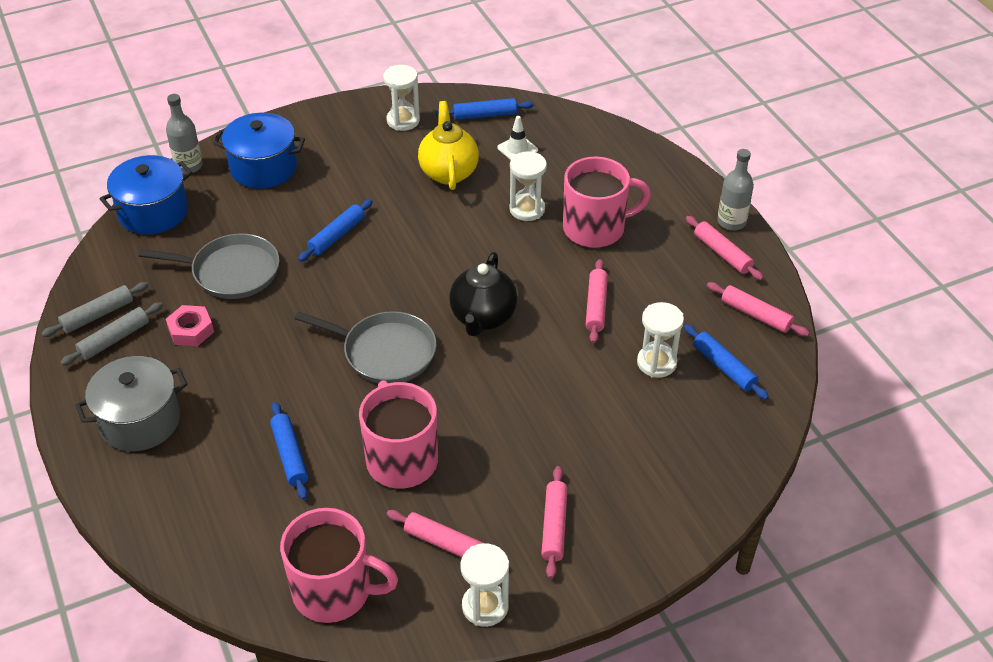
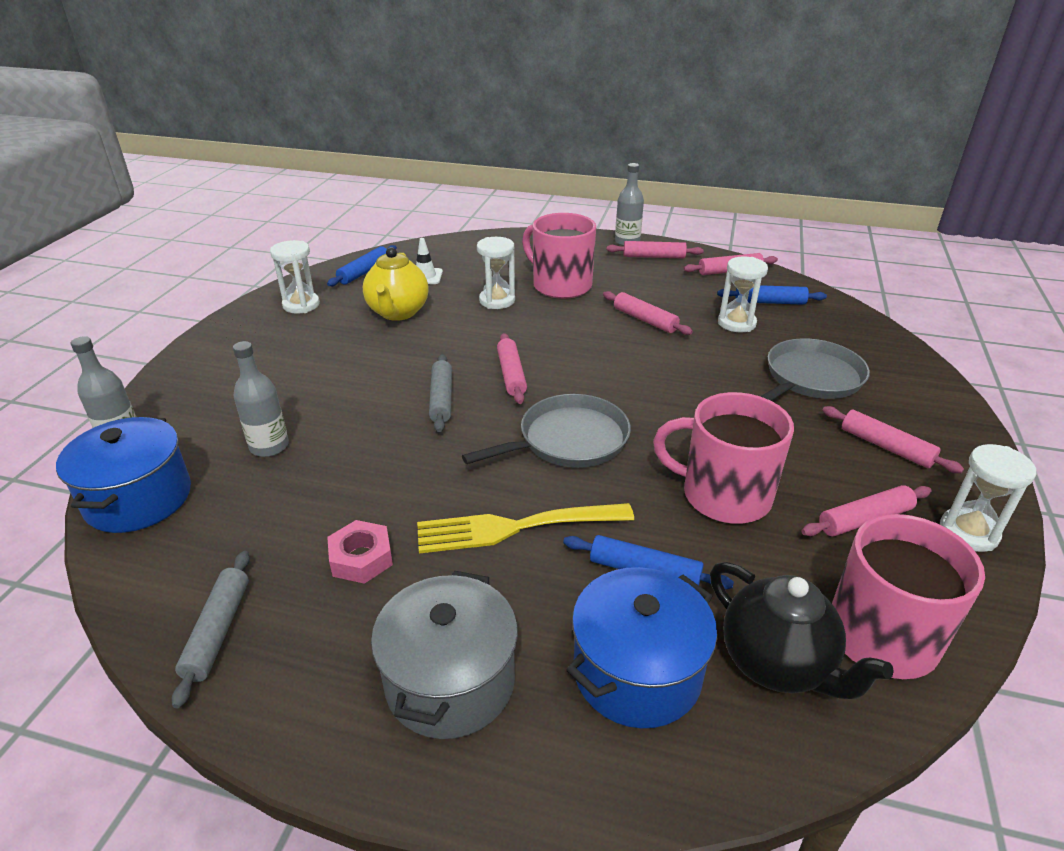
camera: 50 degrees left, 10 degrees down
(114, 339) = (281, 636): grey rolling pin -> grey rolling pin (441, 399)
(231, 272) = (320, 485): grey pan -> grey pan (811, 378)
(242, 226) = (269, 446): none -> grey bottle
(263, 168) = (217, 397): blue pot -> blue pot (636, 672)
(274, 377) = (515, 528): none -> yellow fork
(336, 236) = (378, 398): blue rolling pin -> none
(433, 279) = (511, 374): none -> pink rolling pin
(448, 172) = (398, 313): yellow teapot -> yellow teapot turned 120 degrees counterclockwise
(483, 318) = (592, 372): black teapot -> black teapot (777, 664)
(595, 228) = (561, 285): pink mug -> pink mug turned 75 degrees counterclockwise

